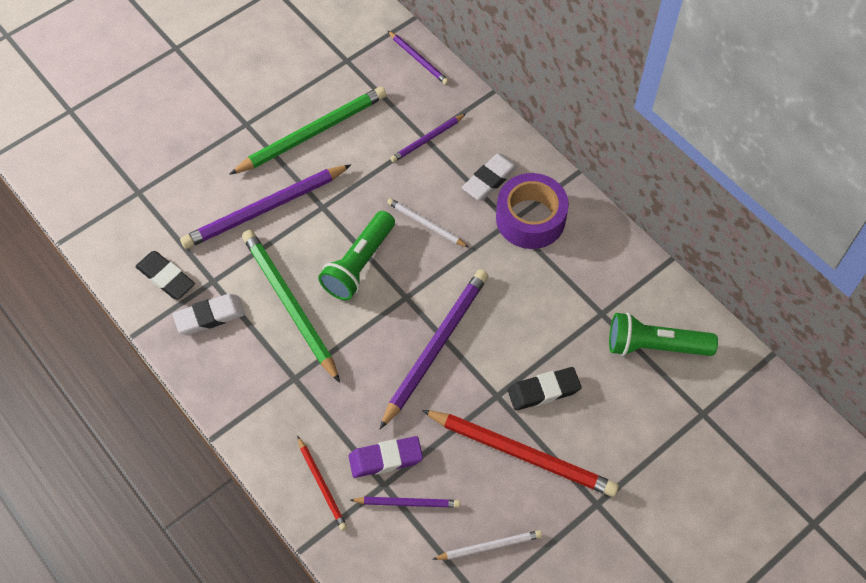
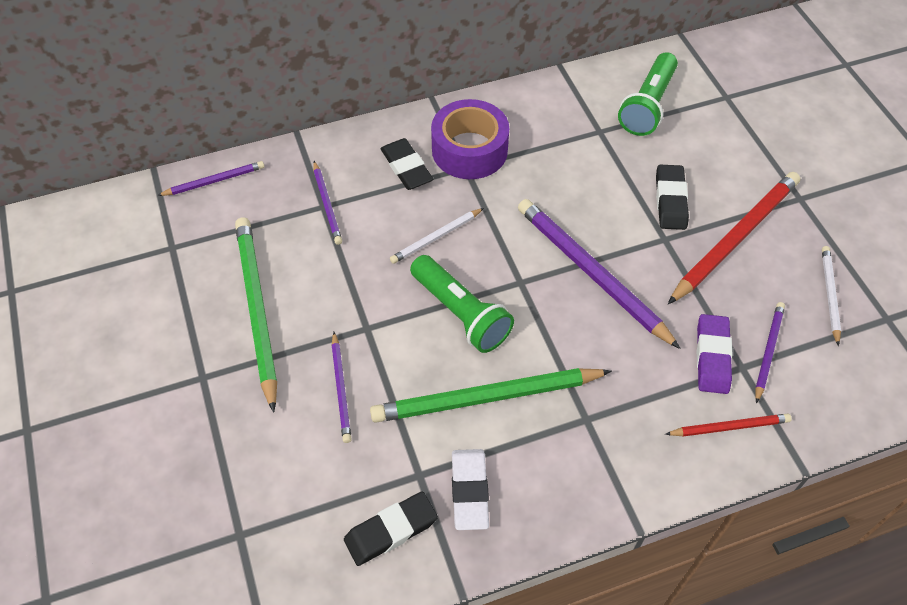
camera: 70 degrees left, 5 degrees down
(265, 209) = (341, 389): purple pencil -> purple pencil, size x0.52
(490, 180) = (406, 167): white eraser -> black eraser

